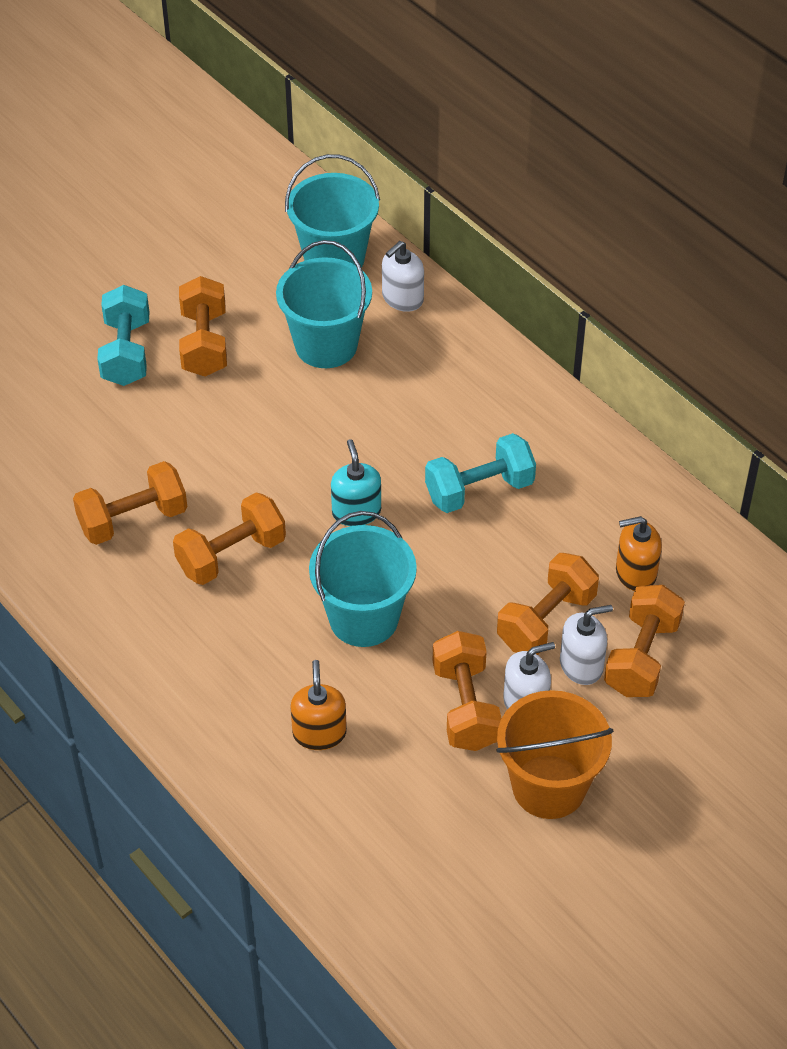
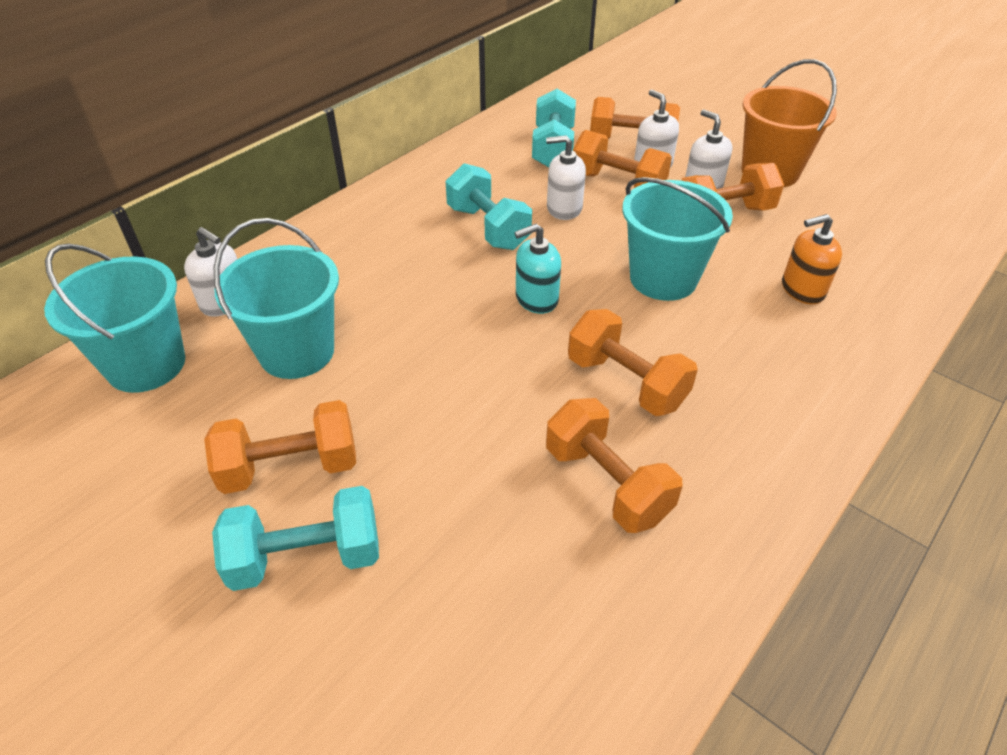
camera: 100 degrees left, 5 degrees down
(504, 560) = (564, 208): none -> white soap dispenser
(635, 573) = (553, 149): orange soap dispenser -> turquoise dumbbell

